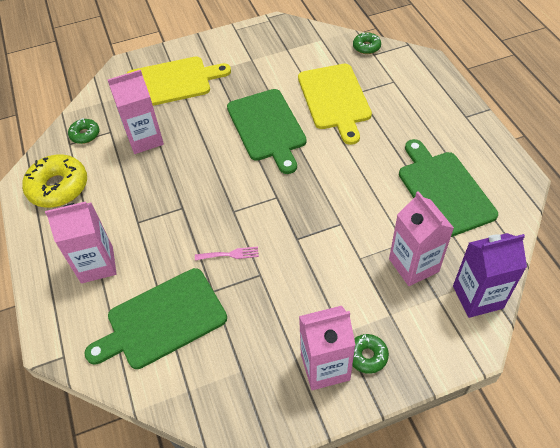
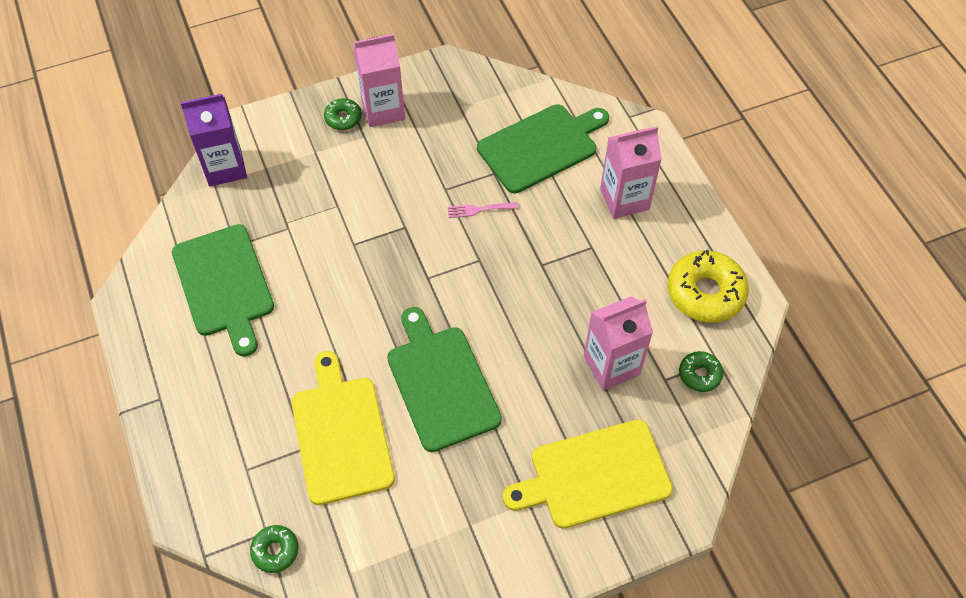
camera: 175 degrees right, 5 degrees up
(413, 265) = (281, 198): pink carton -> none

